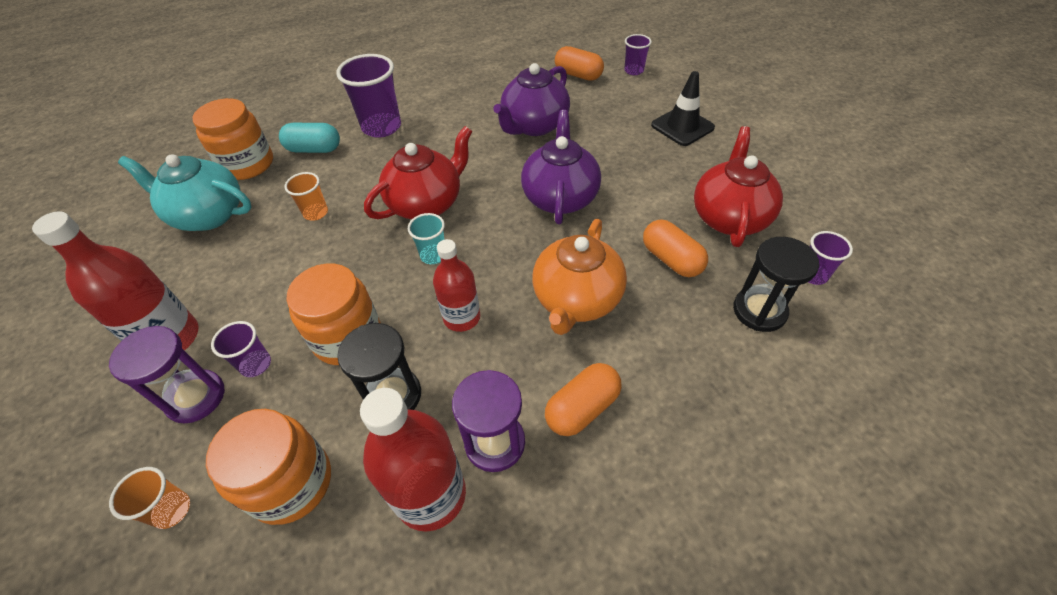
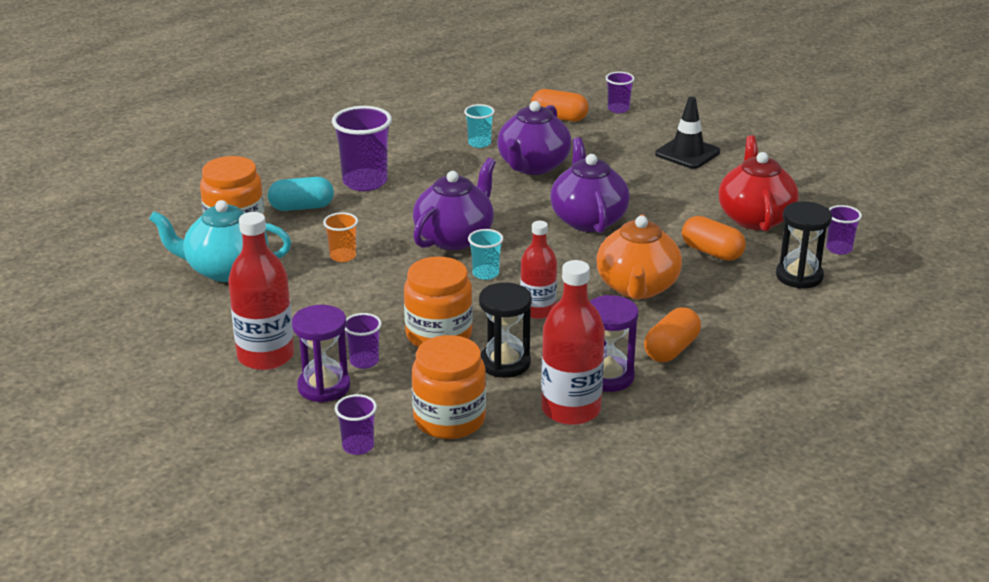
camera: 15 degrees left, 20 degrees down
(172, 510) = (358, 446): orange cup -> purple cup
(427, 203) = (455, 237): red teapot -> purple teapot
(498, 95) = (479, 143): none -> turquoise cup

